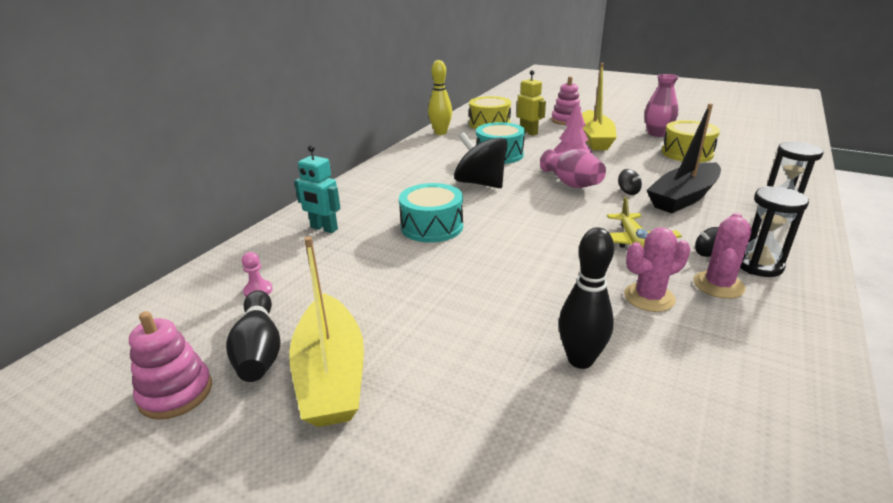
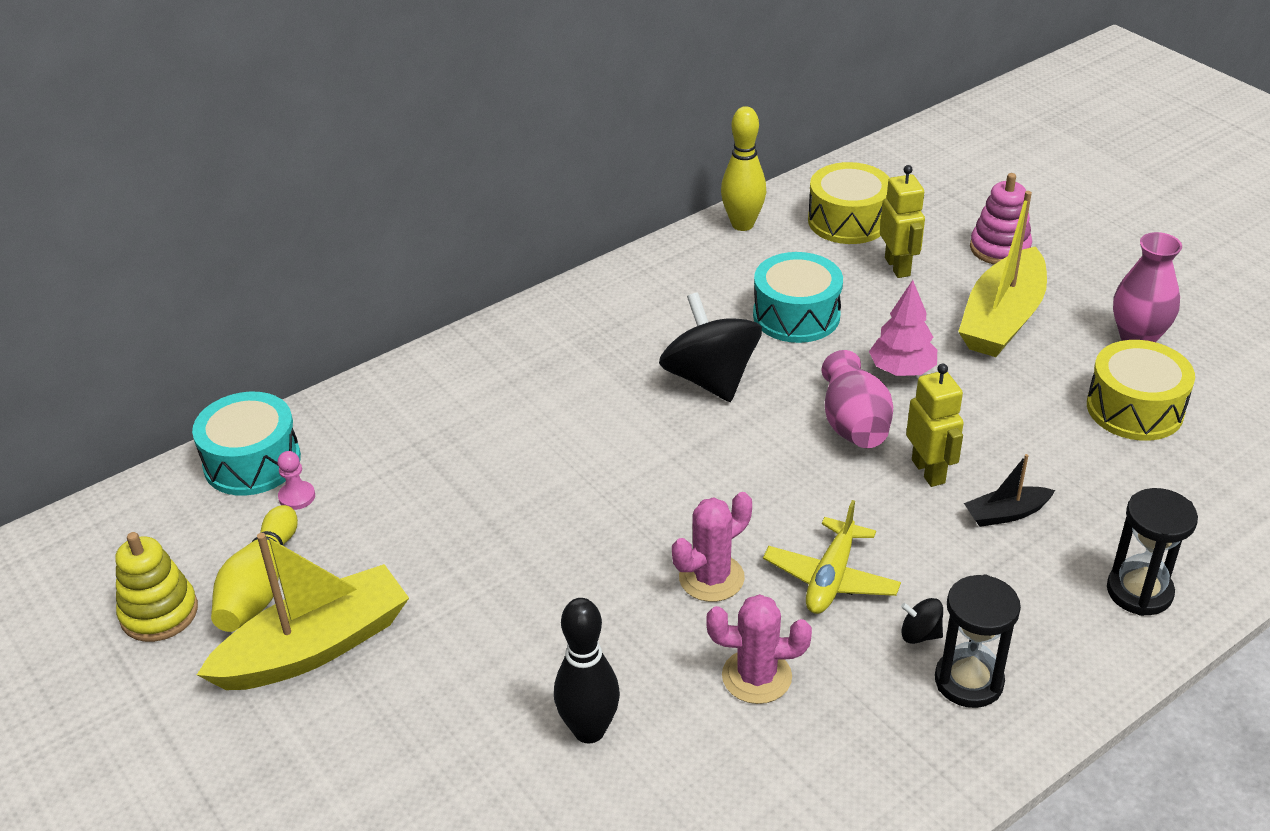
camera: 25 degrees right, 10 degrees up
(176, 393) = (159, 613): pink stacking toy -> yellow stacking toy
(259, 349) = (259, 586): black bowling pin -> yellow bowling pin
(324, 228) = (428, 409): turquoise robot -> none
(331, 374) = (315, 647): yellow boat -> yellow boat turned 135 degrees counterclockwise
(432, 226) = (573, 452): turquoise drum -> turquoise drum (252, 462)
(628, 191) = (928, 471): black spinning top -> yellow robot
(683, 197) = (1006, 514): black boat -> black boat, size x0.48
(718, 285) = (871, 692): pink cactus -> pink cactus (711, 578)

